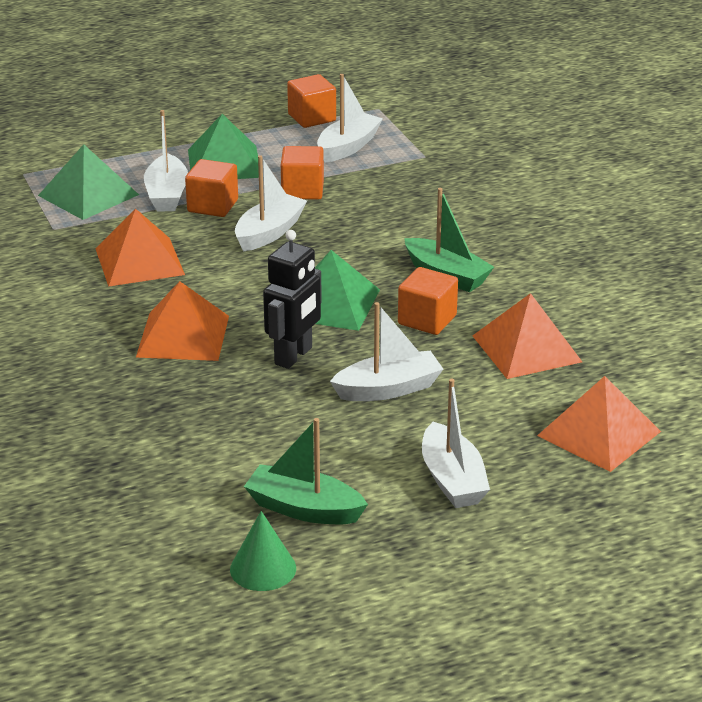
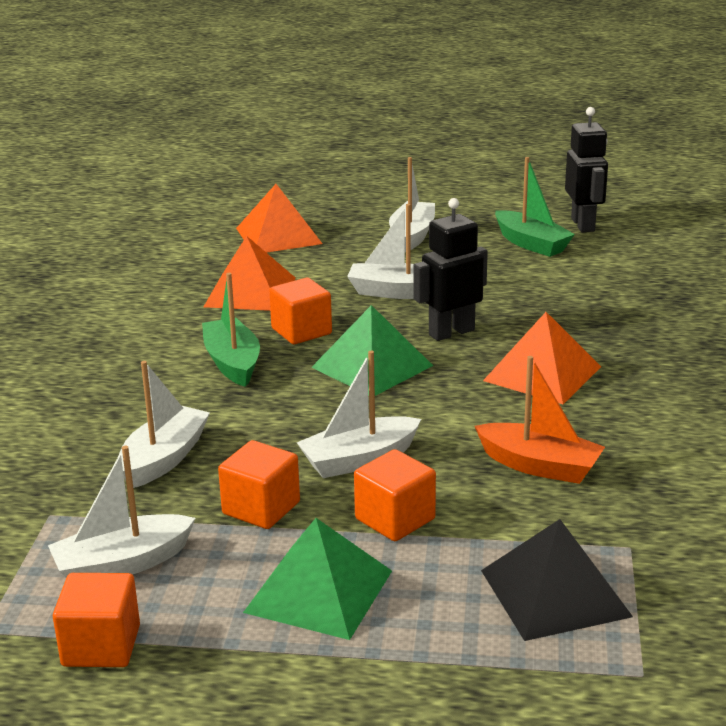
camera: 150 degrees left, 5 degrees down
(88, 195) = (555, 593): green pyramid -> black pyramid
(139, 261) = (539, 466): orange pyramid -> orange boat
(167, 195) = (442, 557): white boat -> white boat (164, 459)
(263, 568) = (583, 225): green cone -> black robot

